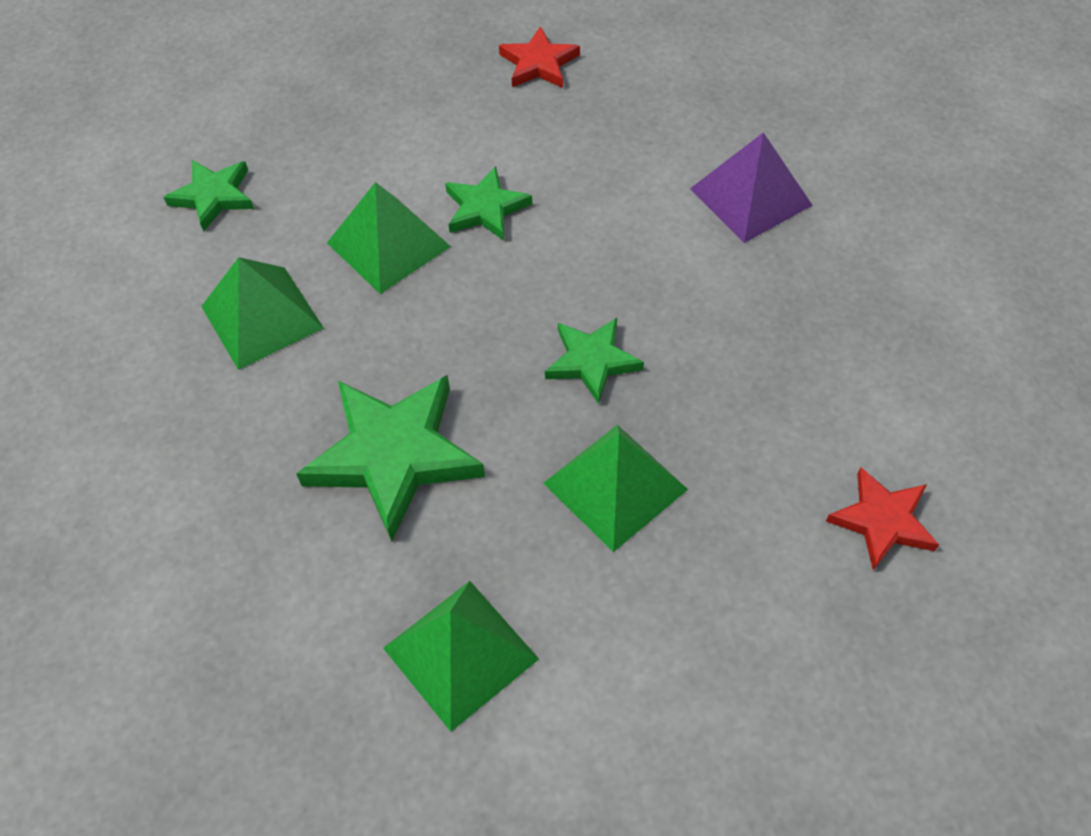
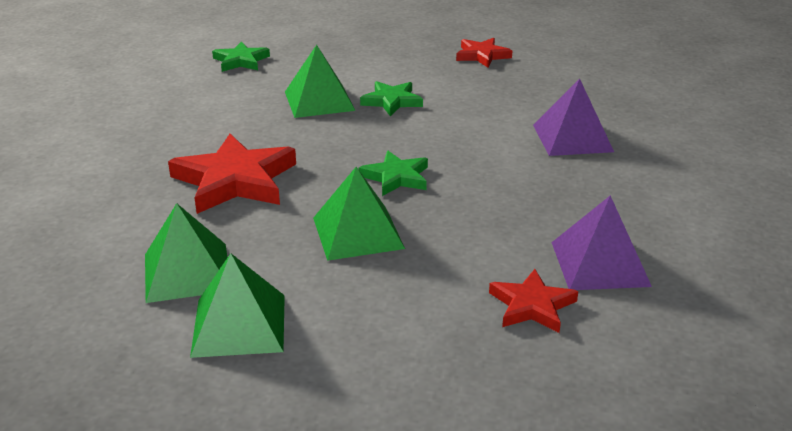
camera: 25 degrees right, 25 degrees down
(262, 317) = (219, 109): green pyramid -> green pyramid (239, 325)
(394, 456) = (235, 180): green star -> red star
(910, 416) = (600, 263): none -> purple pyramid

